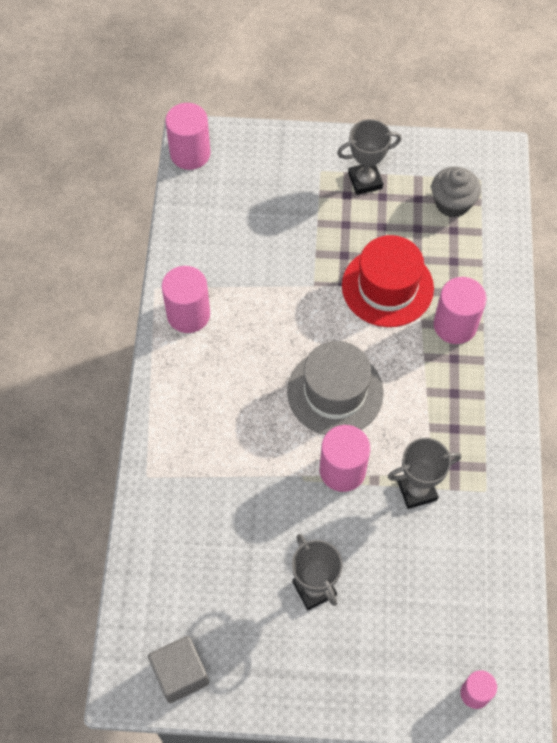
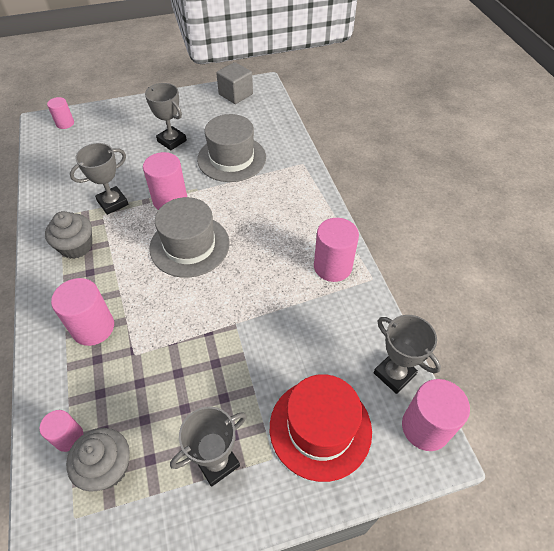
camera: 160 degrees right, 10 degrees down
(190, 197) = (394, 374): none -> grey trophy
(239, 520) = (231, 158): none -> grey hat
(387, 287) = (164, 344): red hat -> red hat (320, 428)
(467, 434) = (76, 246): none -> grey cupcake
(482, 234) = (69, 437): none -> pink cylinder

